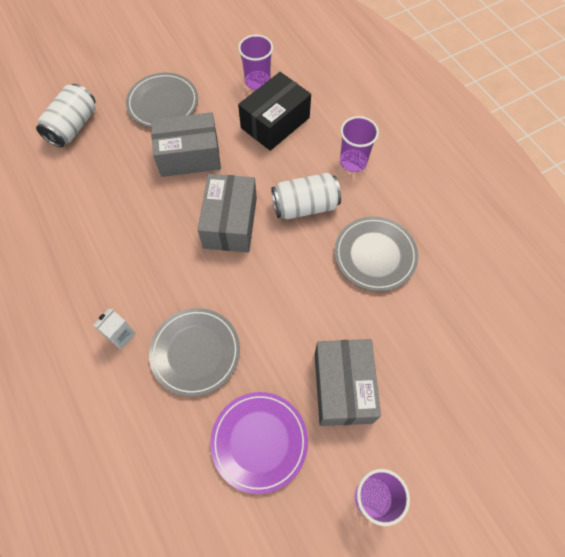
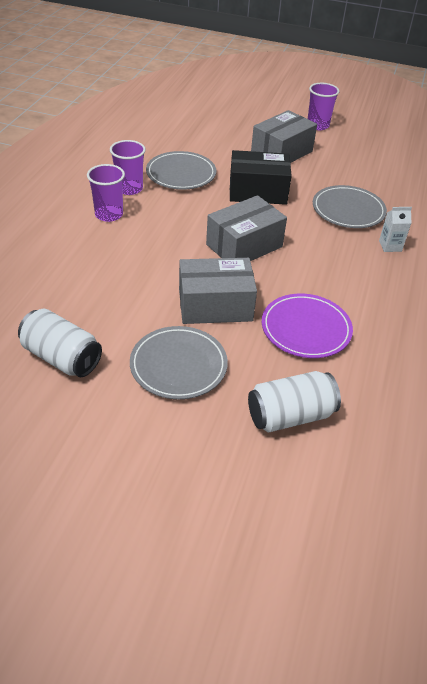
camera: 135 degrees left, 20 degrees down
(189, 156) = (215, 305): grey box -> grey box turned 45 degrees counterclockwise
(257, 81) = (73, 314): purple cup -> purple cup (129, 189)
(259, 441) = (351, 165): purple plate -> purple plate (306, 329)
(275, 123) = (115, 275): black box -> black box (257, 191)
(305, 206) = (181, 218): white can -> white can (62, 358)

